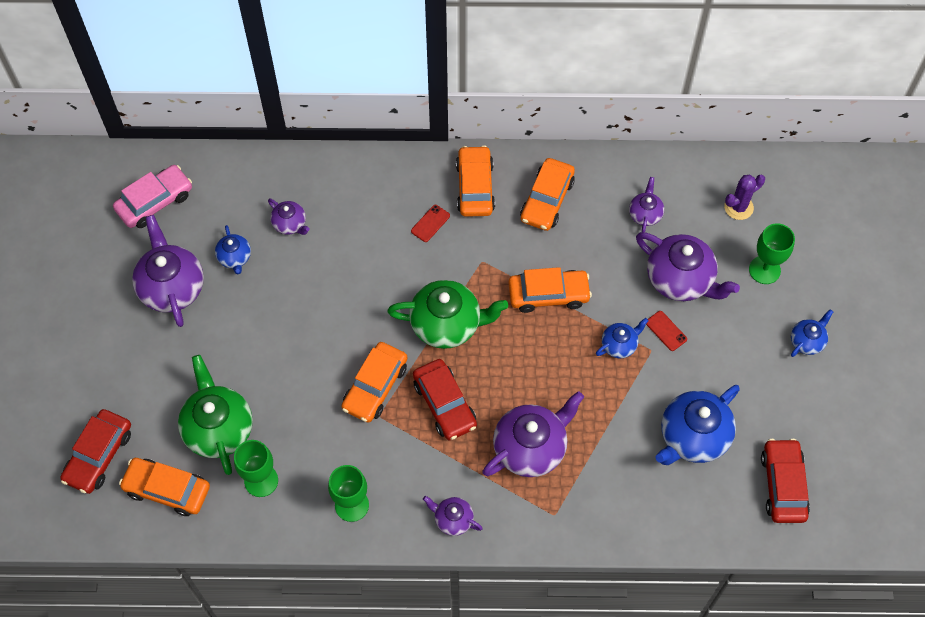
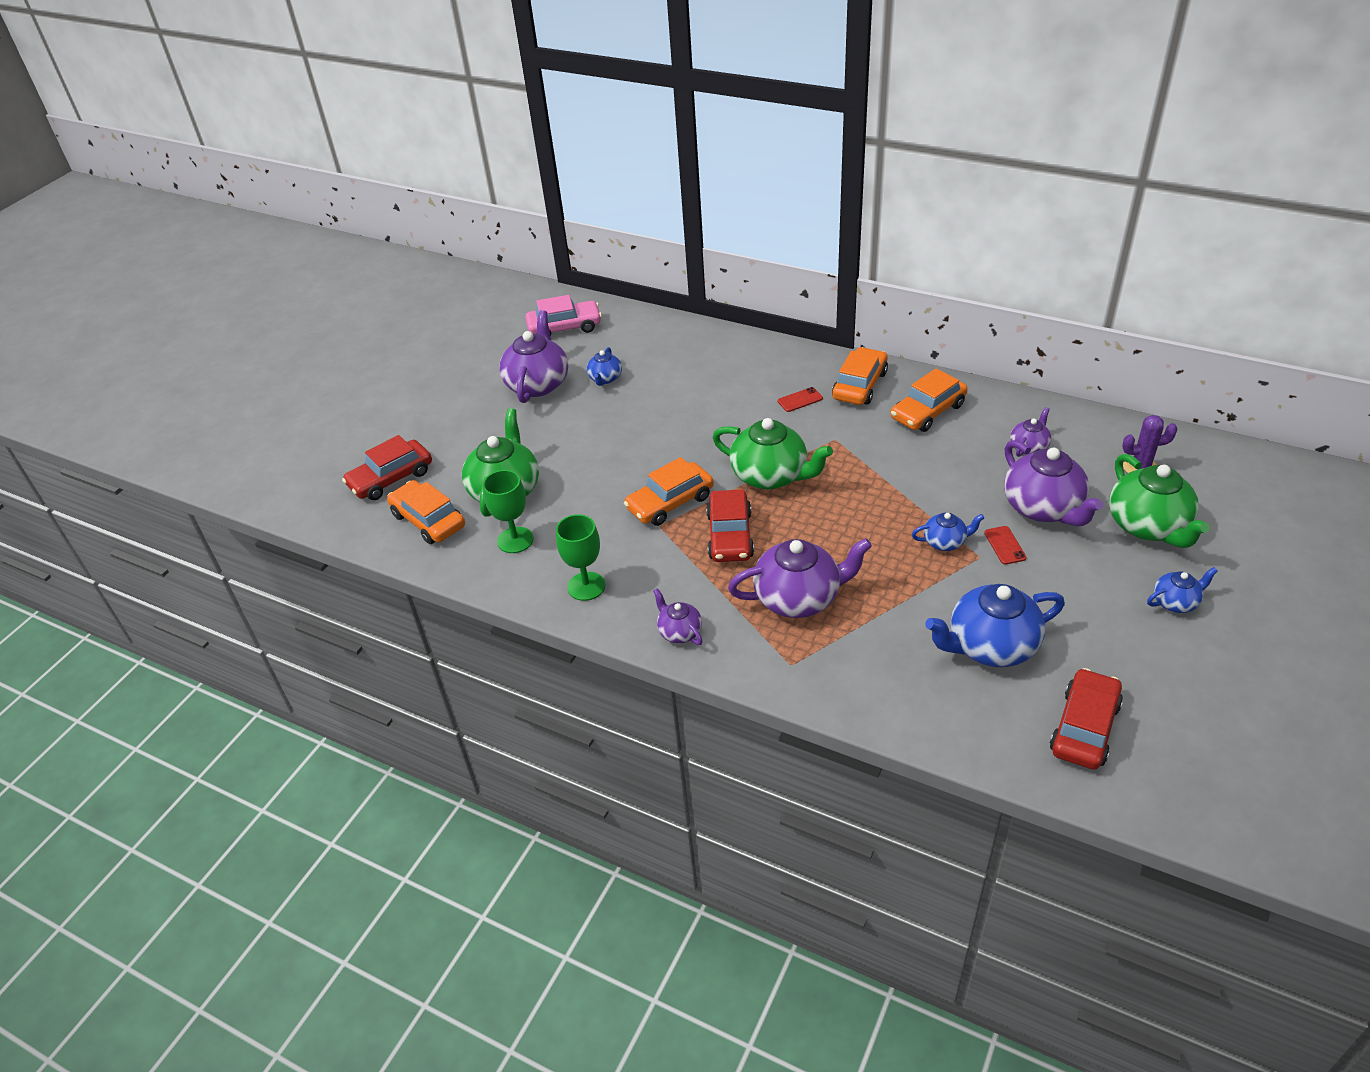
camera: 30 degrees right, 20 degrees down
(290, 224) = (669, 369): purple teapot -> none
(548, 294) = (889, 481): orange car -> none
(764, 270) = (1148, 526): green goblet -> green teapot

